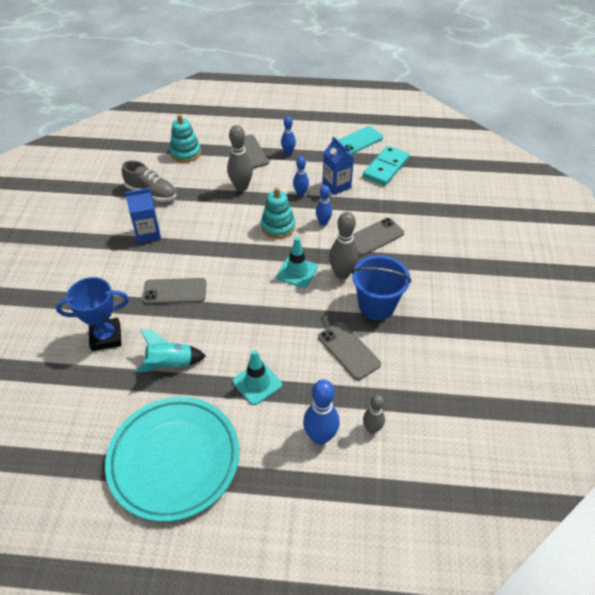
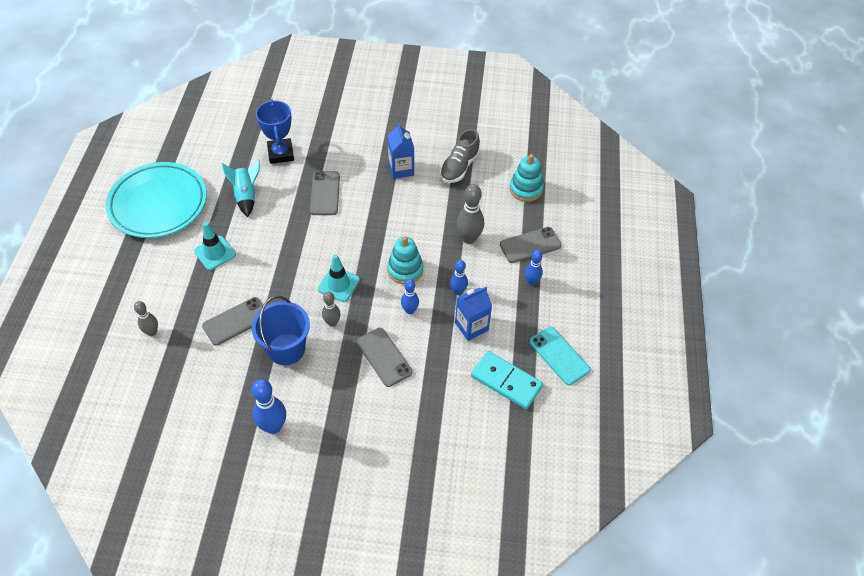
camera: 90 degrees right, 5 degrees up
(320, 437) = (154, 295): blue bowling pin -> blue bowling pin (273, 426)
(342, 274) = (332, 322): grey bowling pin -> grey bowling pin, size x0.62

